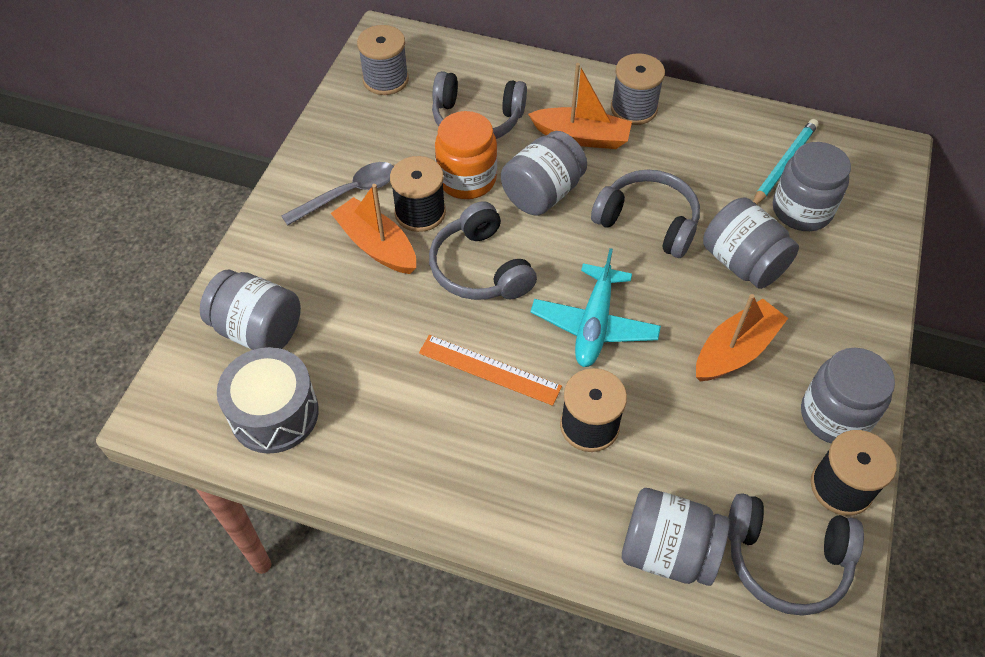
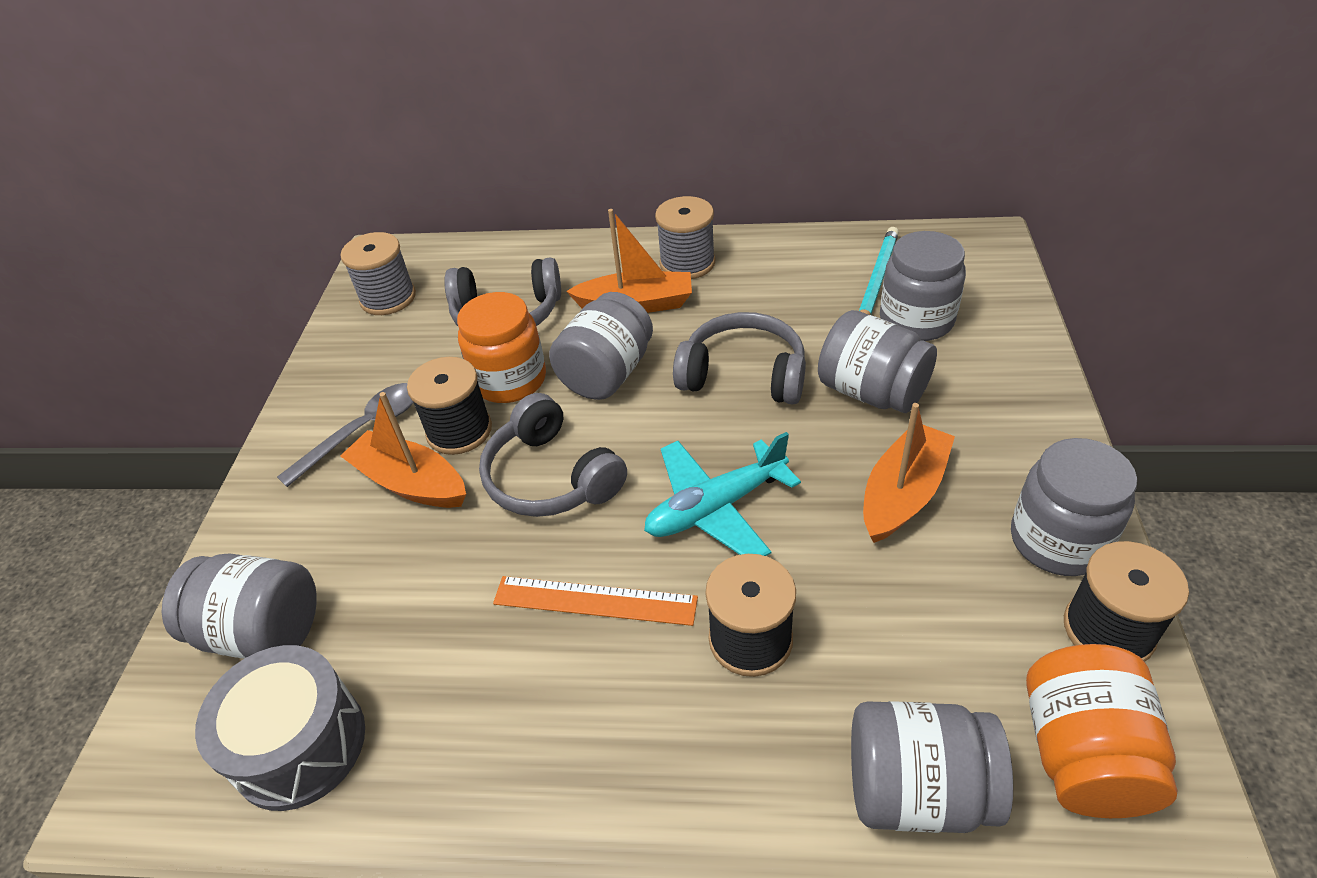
camera: 10 degrees left, 10 degrees down
(594, 324) = (716, 508): turquoise plane -> turquoise plane turned 60 degrees clockwise
(785, 560) = (1083, 754): grey headphones -> orange jar

